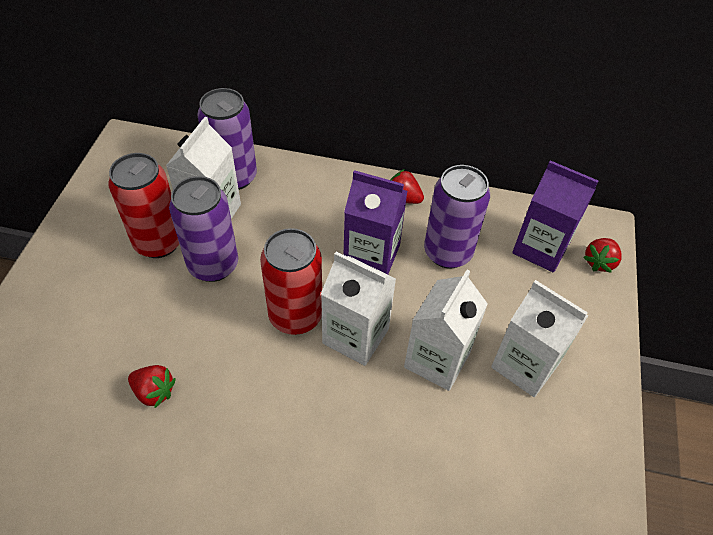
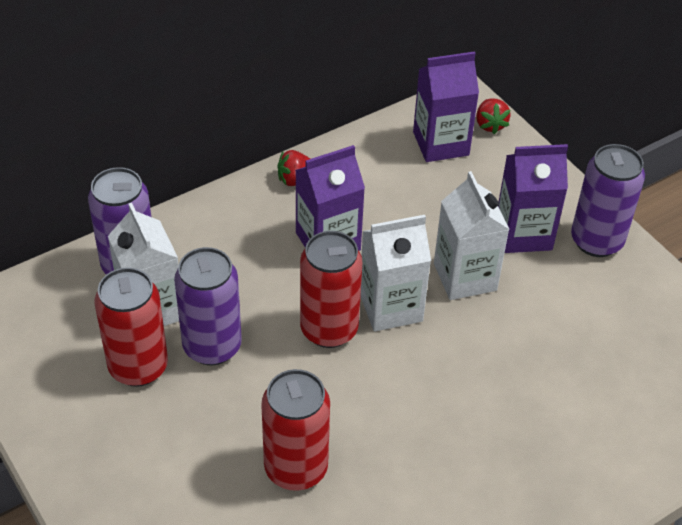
camera: 45 degrees left, 5 degrees down
(154, 392) = (296, 468): red strawberry -> red can
(447, 252) = (380, 196): purple can -> purple can (596, 241)
(525, 365) = (523, 234): white carton -> purple carton

